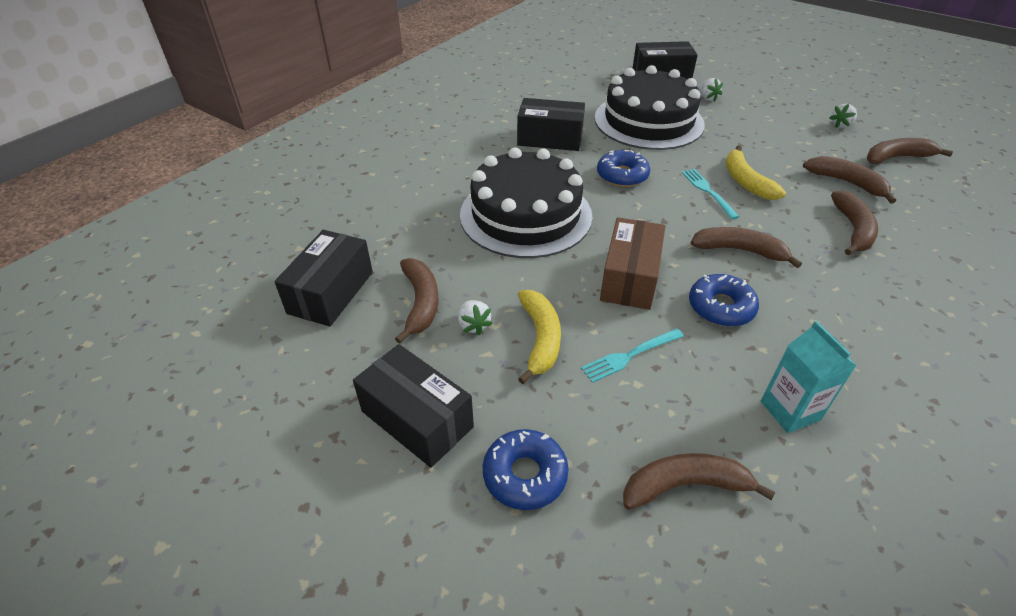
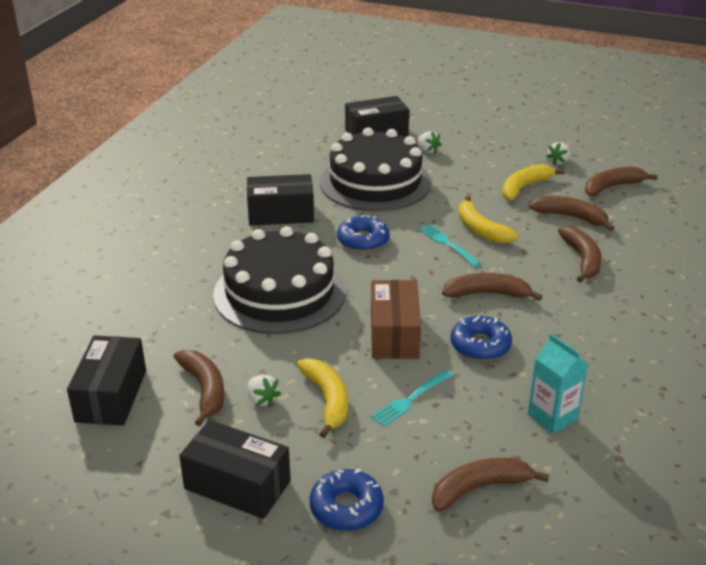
camera: 15 degrees left, 10 degrees down
(800, 145) = (524, 187): none -> yellow banana

